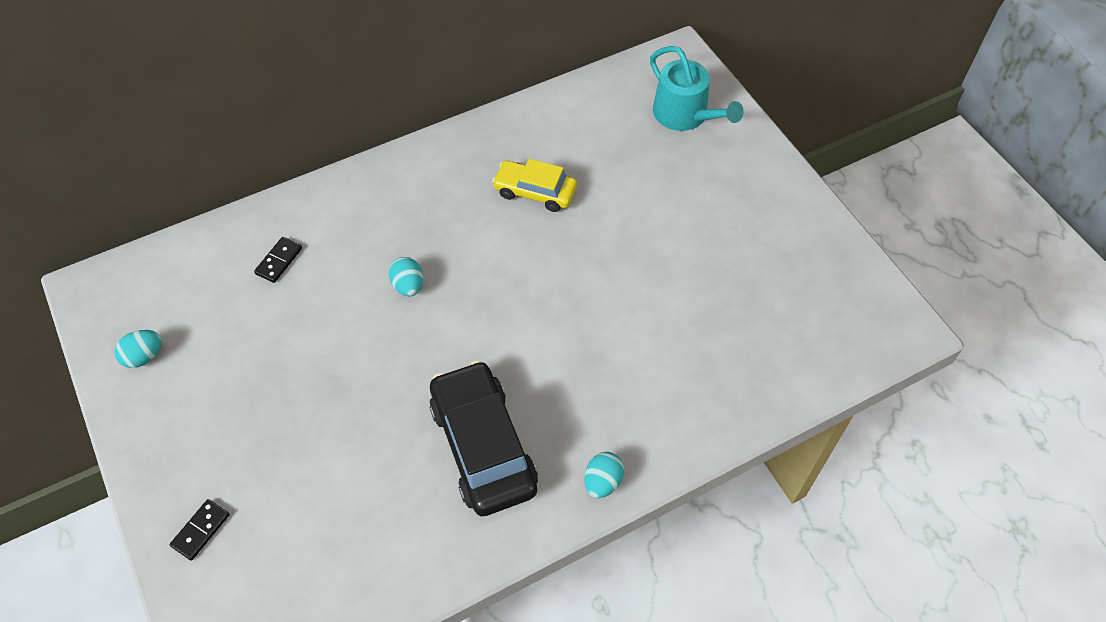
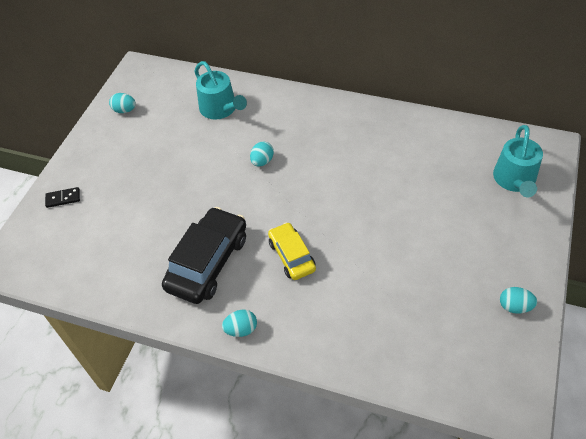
camera: 50 degrees right, 5 degrees down
(279, 261) = (220, 109): black domino -> turquoise watering can
(535, 192) = (377, 161): yellow car -> yellow car (291, 256)
(812, 240) = (514, 306): none -> turquoise egg

